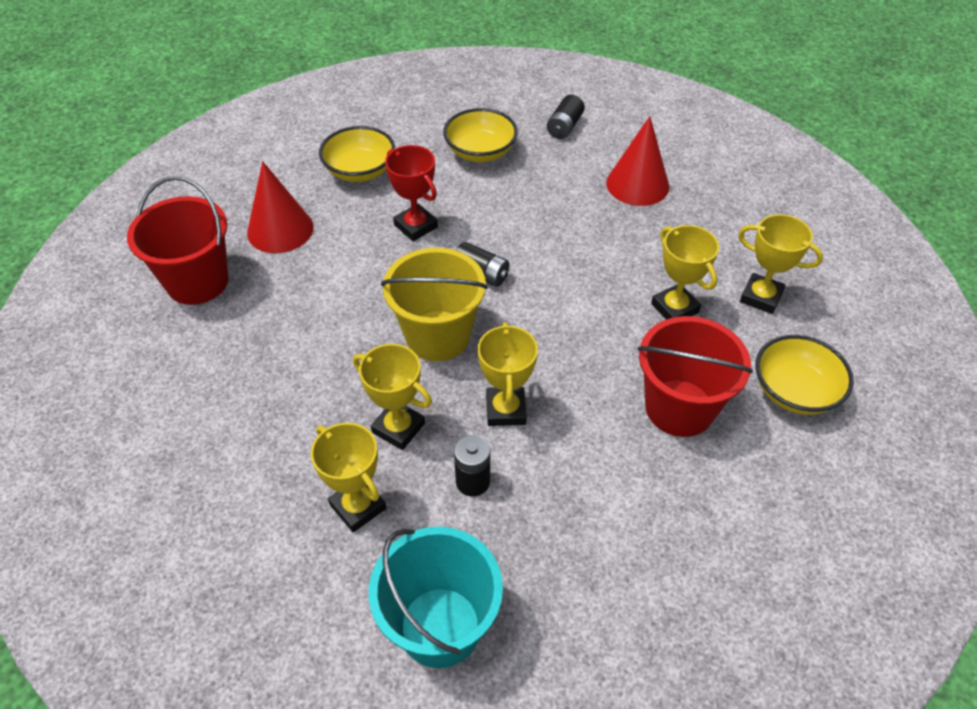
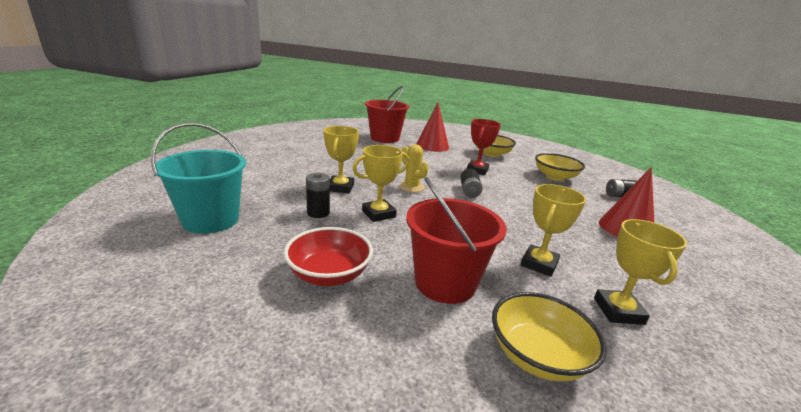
camera: 60 degrees right, 25 degrees down
(358, 506) = (283, 186): yellow trophy -> none
(438, 336) = (411, 187): yellow bucket -> yellow cactus
(629, 511) = (329, 274): none -> red bowl

